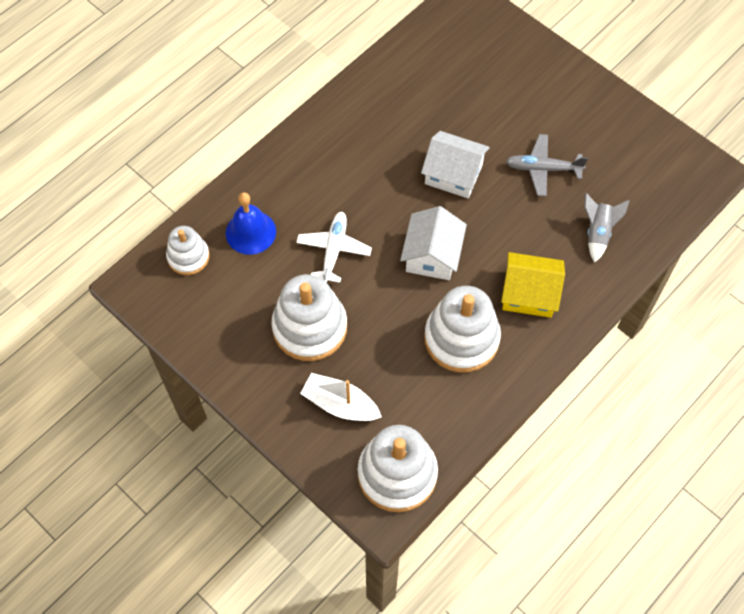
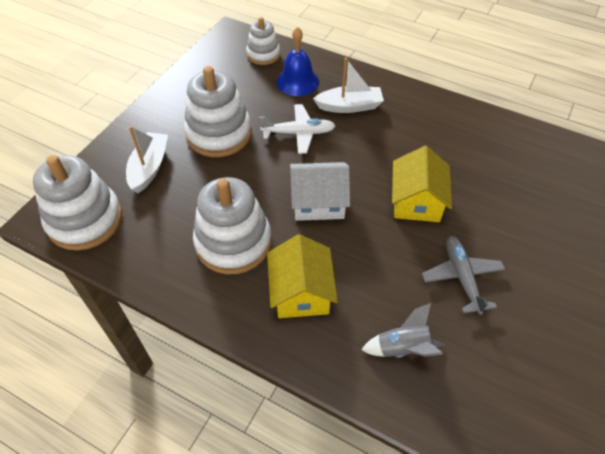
camera: 75 degrees right, 10 degrees down
(308, 192) = (349, 106): none -> white boat
(453, 174) = (416, 201): white house -> yellow house

